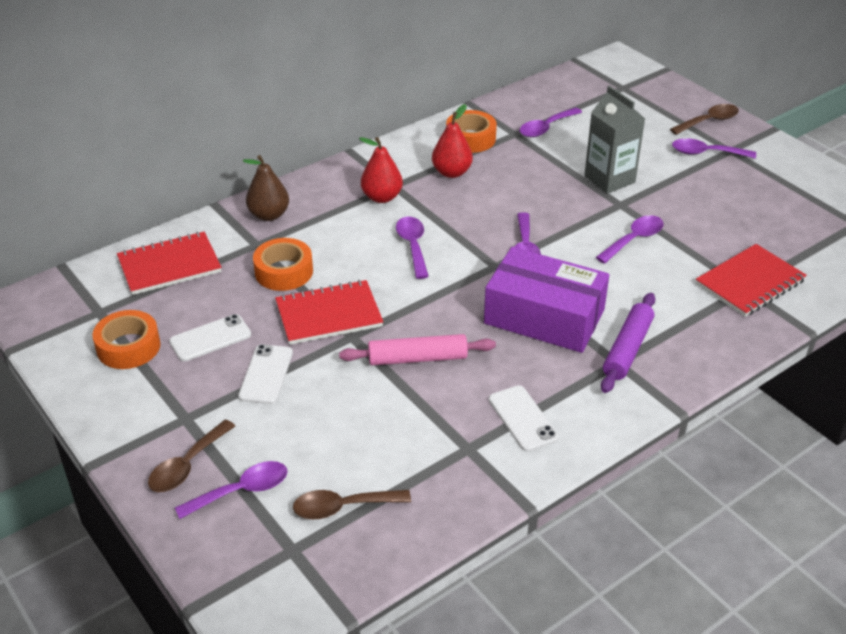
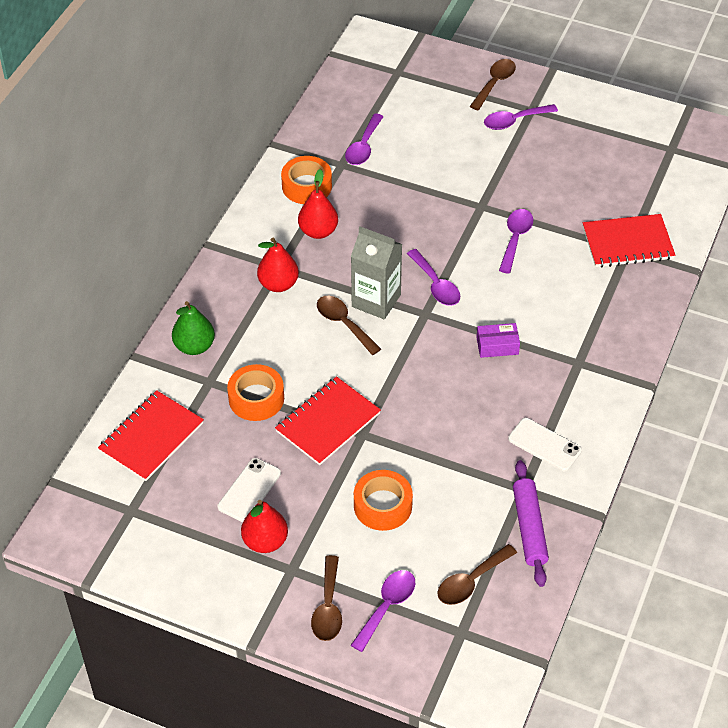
camera: 30 degrees left, 10 degrees up
(128, 347) = (187, 531): orange tape -> orange tape (382, 505)
(185, 384) = (265, 541): none -> red pear
(266, 374) = (323, 501): white phone -> none
(269, 215) = (194, 346): brown pear -> green pear
(413, 246) = (344, 324): purple spoon -> brown spoon
(417, 358) = (429, 429): pink rolling pin -> none
(544, 317) = (497, 346): purple box -> purple box, size x0.42
(609, 179) = (455, 183): grey carton -> grey carton (376, 301)
(627, 349) = (578, 347): purple rolling pin -> purple rolling pin (529, 528)
(750, 283) = (627, 243): red notebook -> red notebook turned 60 degrees clockwise

